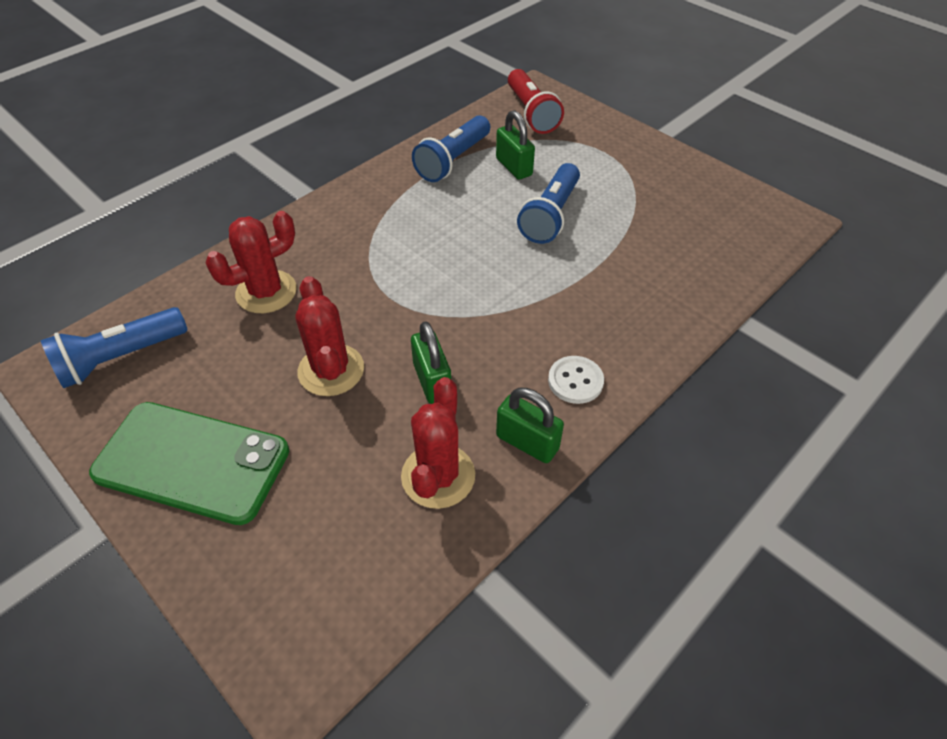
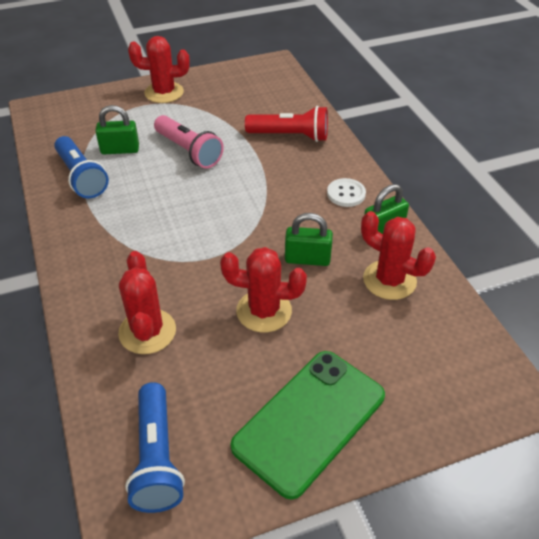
camera: 65 degrees left, 5 degrees down
(531, 113) = (65, 120): red flashlight -> red flashlight (290, 136)
(551, 216) = (189, 151): blue flashlight -> pink flashlight
(639, 156) = (164, 92): none -> red cactus

